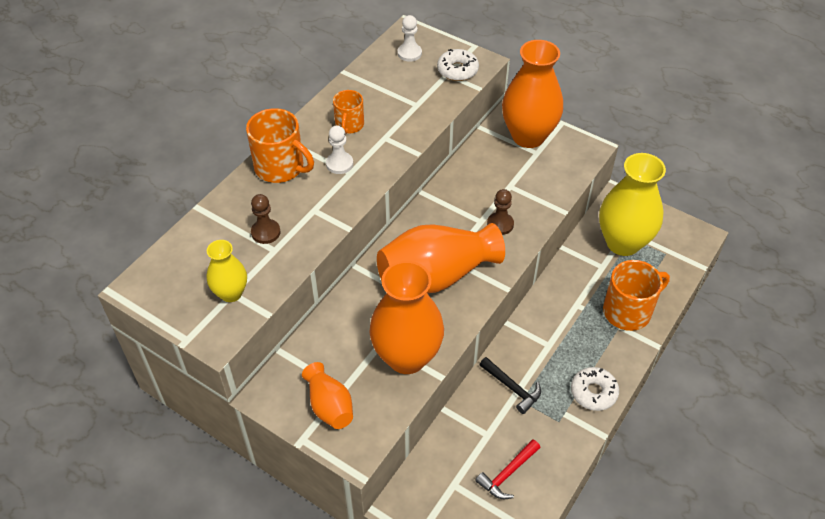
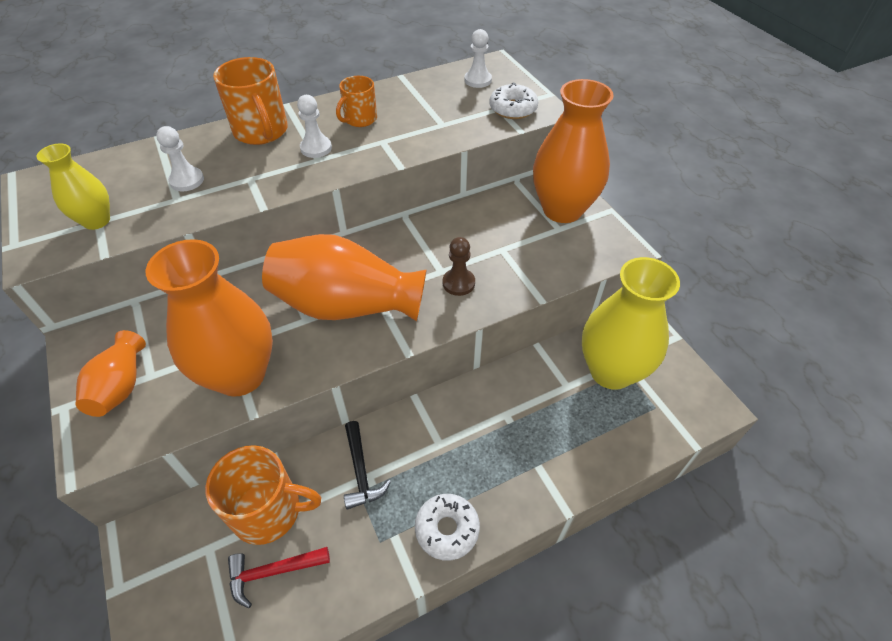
camera: 30 degrees right, 0 degrees up
(265, 232) = (187, 180): brown pawn -> white pawn
(628, 311) = (561, 452): orange mug -> orange mug (269, 511)

